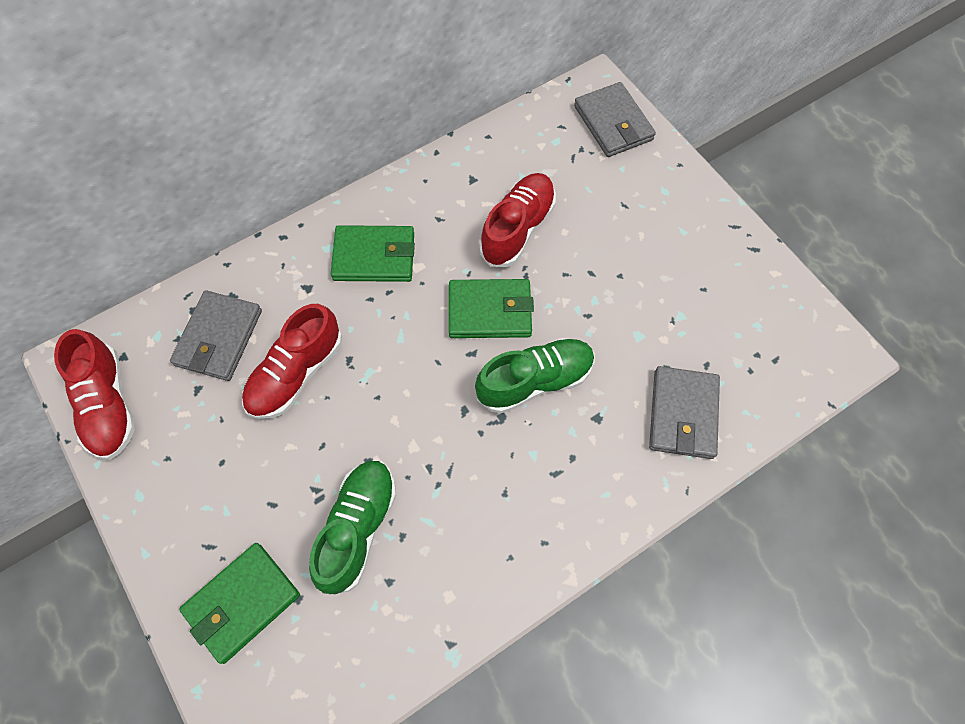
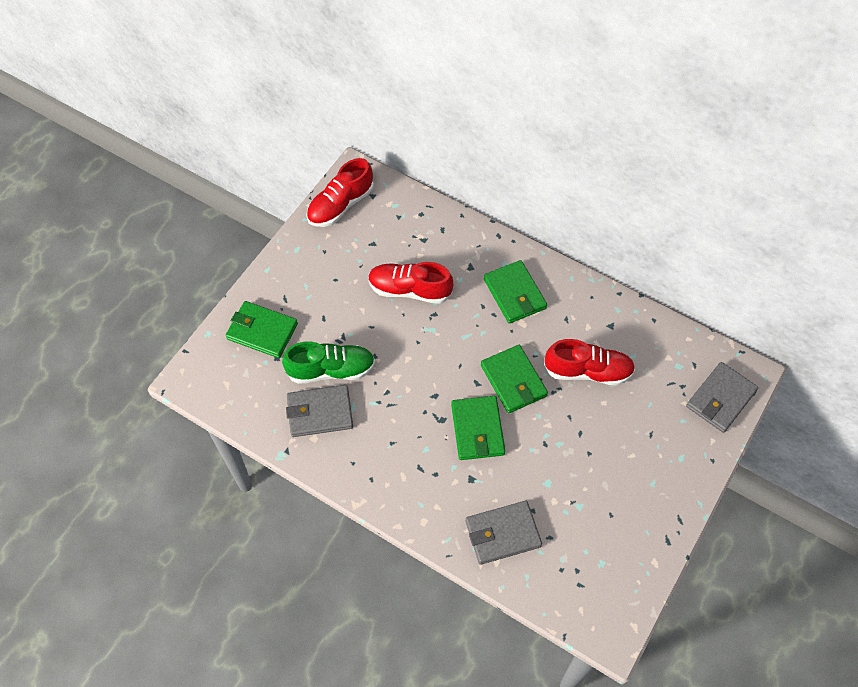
camera: 65 degrees right, 5 degrees down
(219, 338) = (410, 237): grey wallet -> grey wallet (320, 412)
(535, 381) = (477, 429): green shoe -> green wallet

